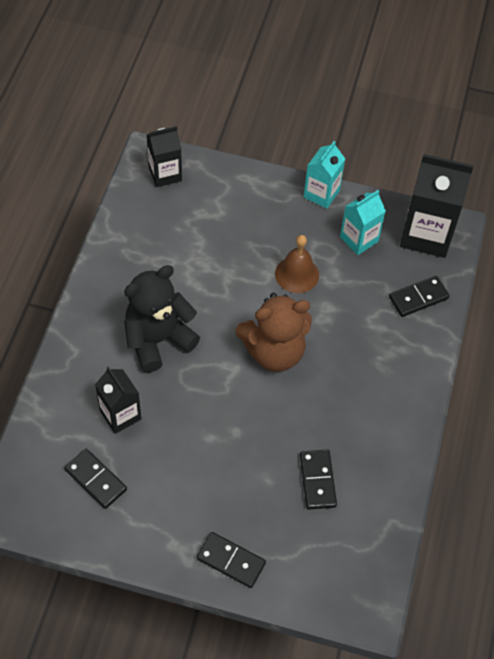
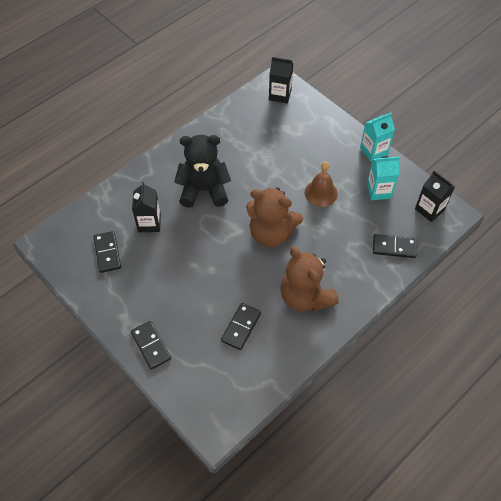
camera: 35 degrees right, 0 degrees up
(363, 406) = (305, 297): none -> brown teddy bear
(426, 234) = (429, 209): black carton -> black carton, size x0.60

